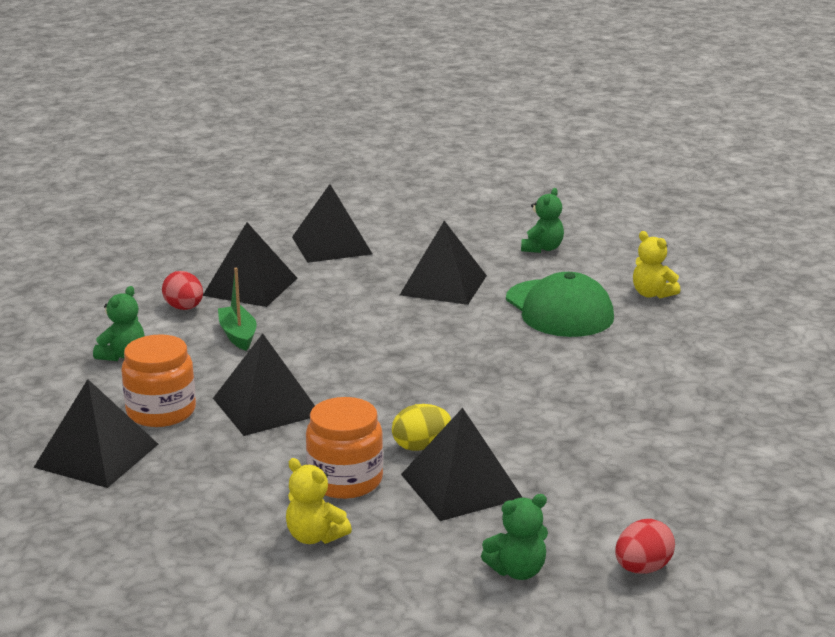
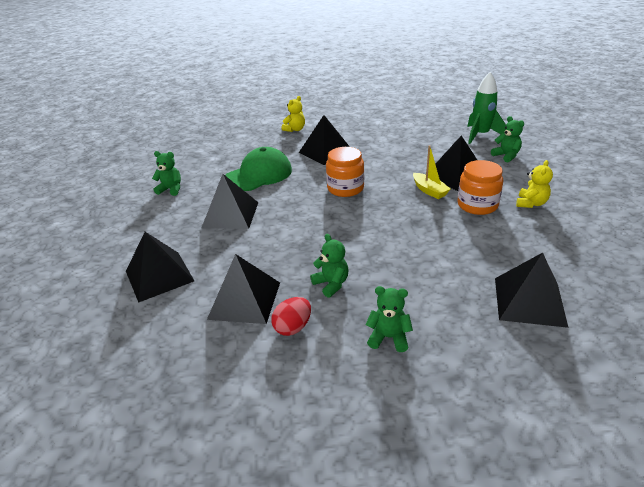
camera: 100 degrees left, 10 degrees up
(161, 411) = (456, 289): orange jar -> orange jar (345, 188)
(238, 335) = (331, 284): green boat -> green teddy bear
(267, 406) = (421, 247): black pyramid -> black pyramid (326, 152)
(421, 446) = (429, 191): yellow egg -> yellow boat
(642, 568) = (480, 135): red egg -> green rocket
(652, 294) = (234, 153): yellow teddy bear -> yellow teddy bear (295, 129)

